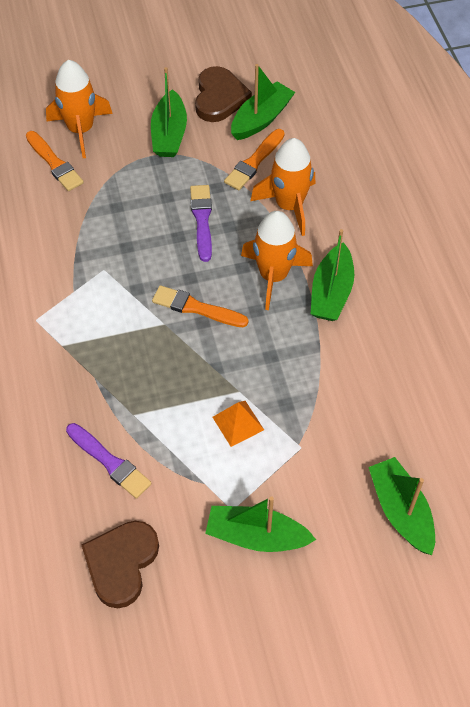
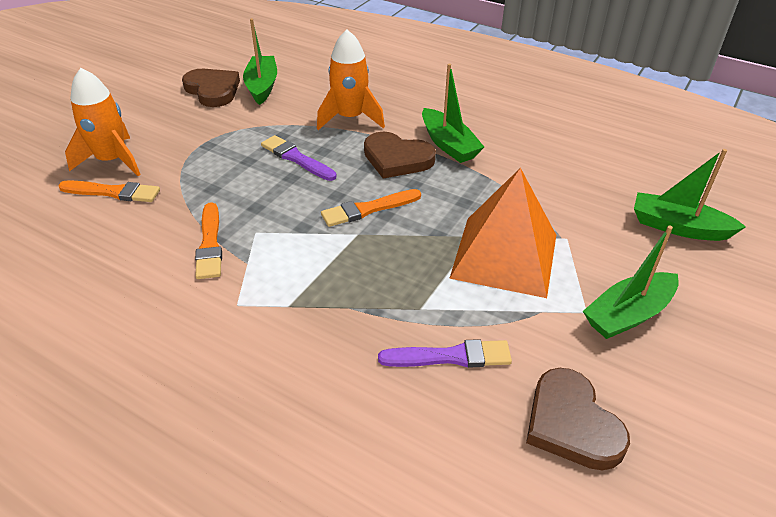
camera: 45 degrees left, 15 degrees down
(169, 134) = (199, 126): green boat -> none
(238, 423) = (504, 255): orange pyramid -> orange pyramid, size x2.27
(254, 162) = (290, 109): orange brush -> orange brush (210, 244)
(273, 276) = (397, 159): orange rocket -> brown heart

